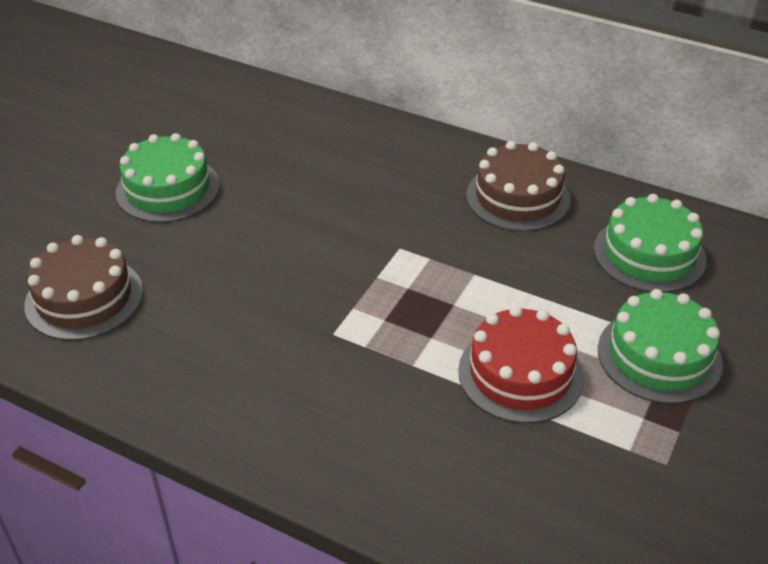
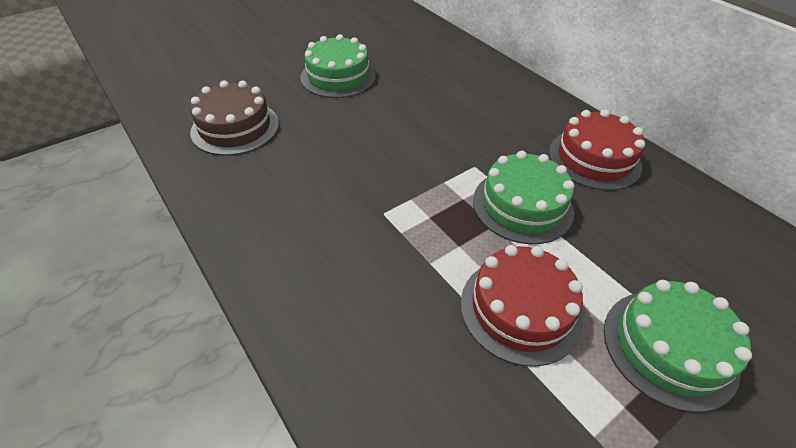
camera: 25 degrees right, 5 degrees up
(518, 197) = (594, 159): brown cake -> red cake
(649, 254) = (698, 245): green cake -> green cake (522, 205)

